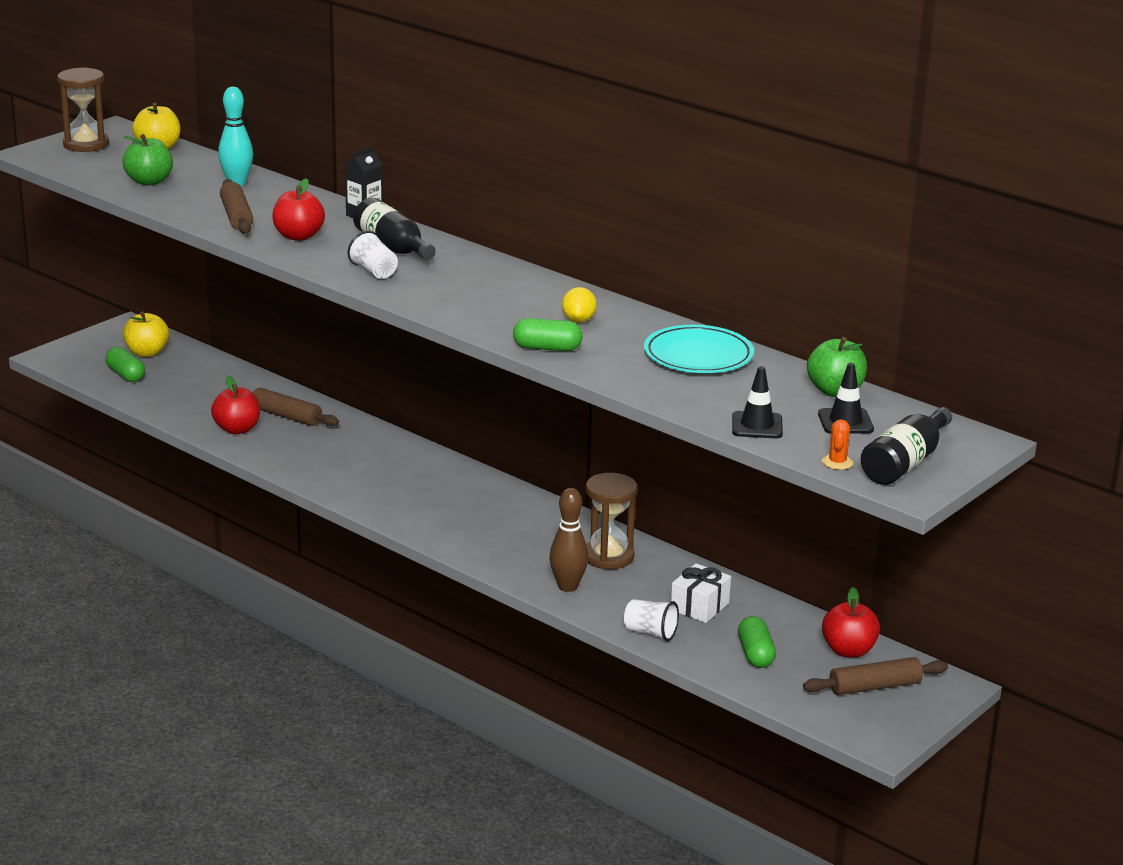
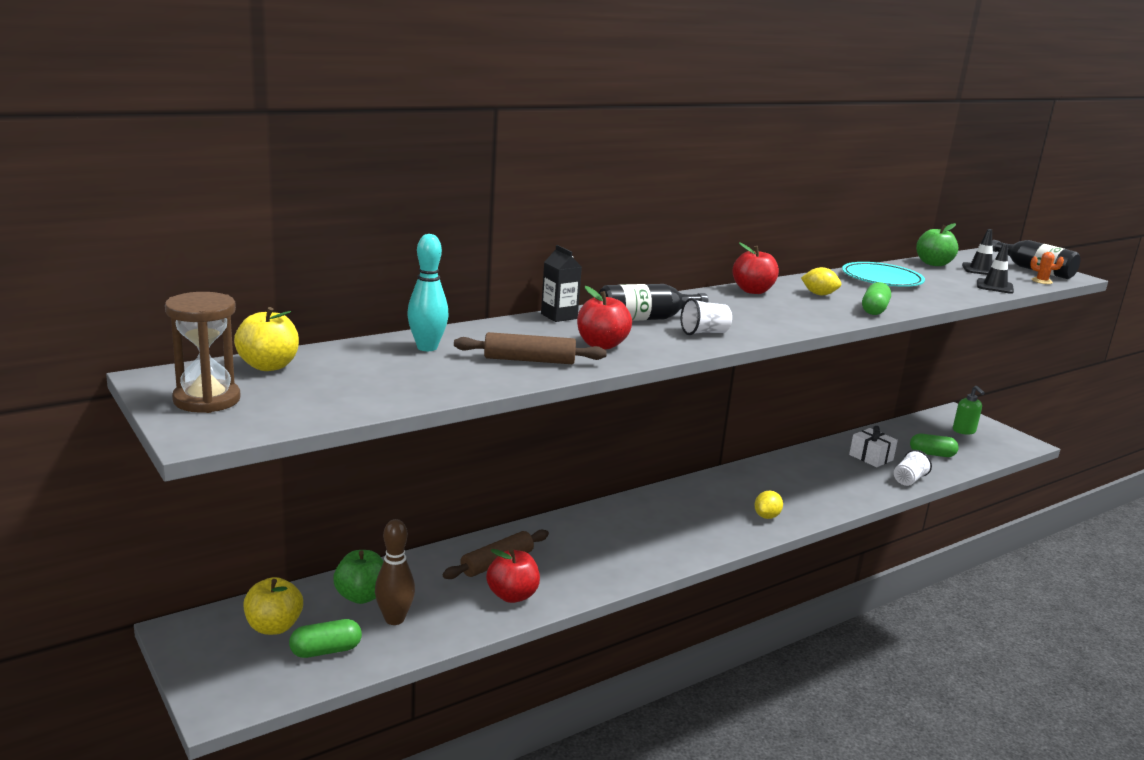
camera: 75 degrees left, 5 degrees down
(149, 181) = (384, 384): green apple -> green apple (361, 596)
(473, 539) = (766, 516): none -> yellow lemon
(568, 586) = (844, 495): brown bowling pin -> brown bowling pin (394, 619)
(608, 556) = (799, 472): brown hourglass -> none
(848, 651) = (922, 428): red apple -> red apple (753, 291)
(875, 687) = (964, 431): brown rolling pin -> green soap dispenser

